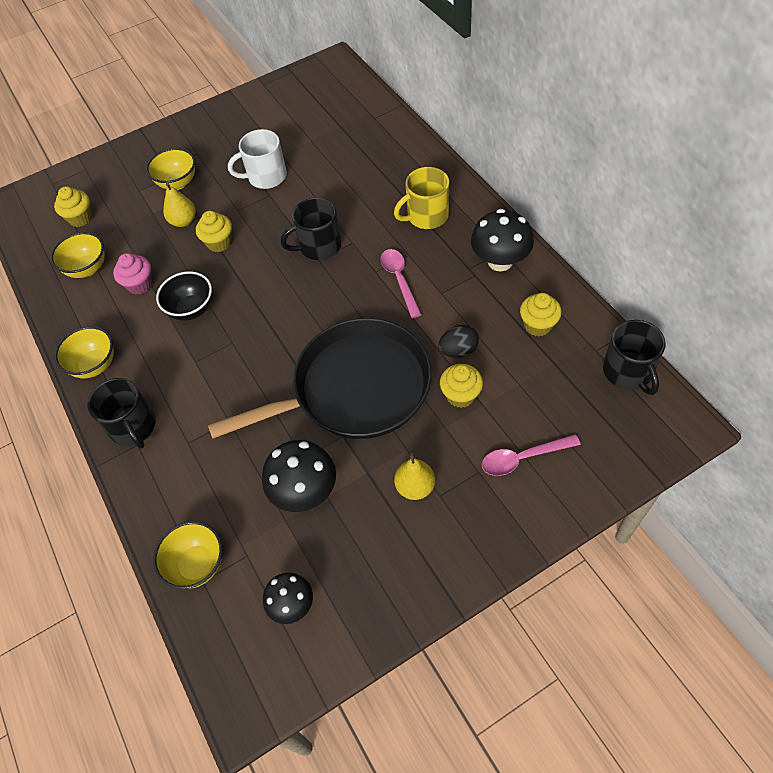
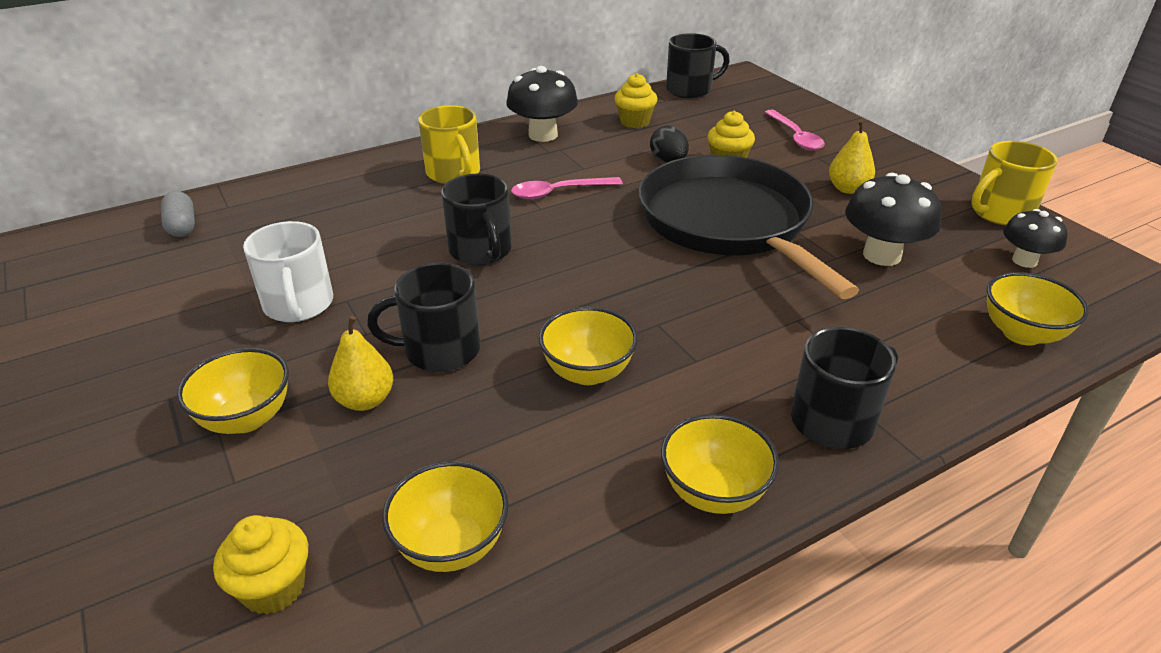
camera: 95 degrees left, 20 degrees down
(140, 284) = (517, 448): pink cupcake -> none
(191, 309) = (587, 372): black bowl -> yellow bowl
(219, 243) = (439, 350): yellow cupcake -> black mug
(350, 106) = (182, 226): none -> grey capsule
(373, 613) = (1000, 213): none -> yellow mug

